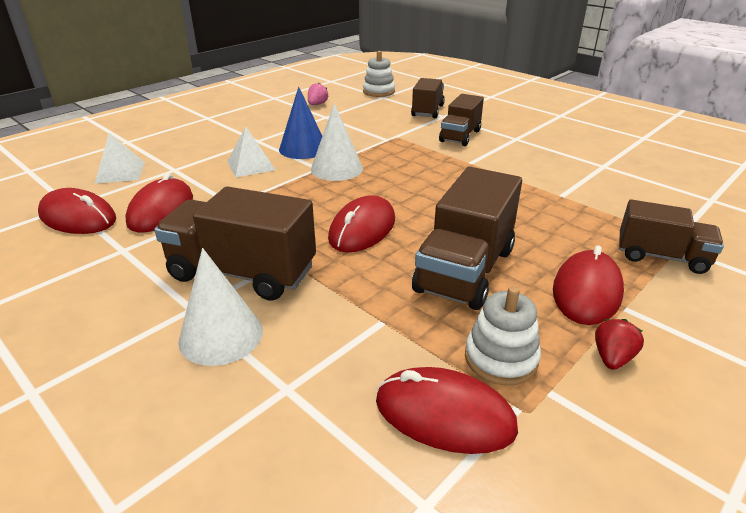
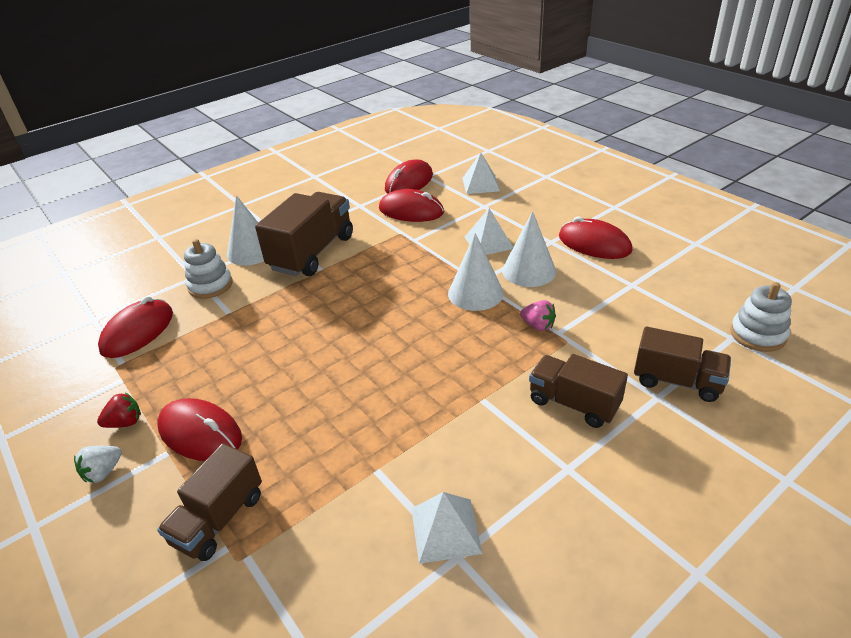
camera: 100 degrees right, 5 degrees up
(303, 148) = (529, 271): blue cone -> white cone
(317, 104) = (678, 277): pink strawberry -> pink strawberry (538, 325)
(362, 229) = (351, 307): red mouse -> red mouse (594, 244)
(465, 270) = (265, 361): brown truck -> none
(501, 358) = (162, 363): white stacking toy -> white stacking toy (210, 285)
(589, 170) = (445, 530): none -> white pyramid
(612, 358) = (125, 422): red strawberry -> red strawberry turned 60 degrees counterclockwise
(684, 349) = (103, 472): none -> white strawberry

